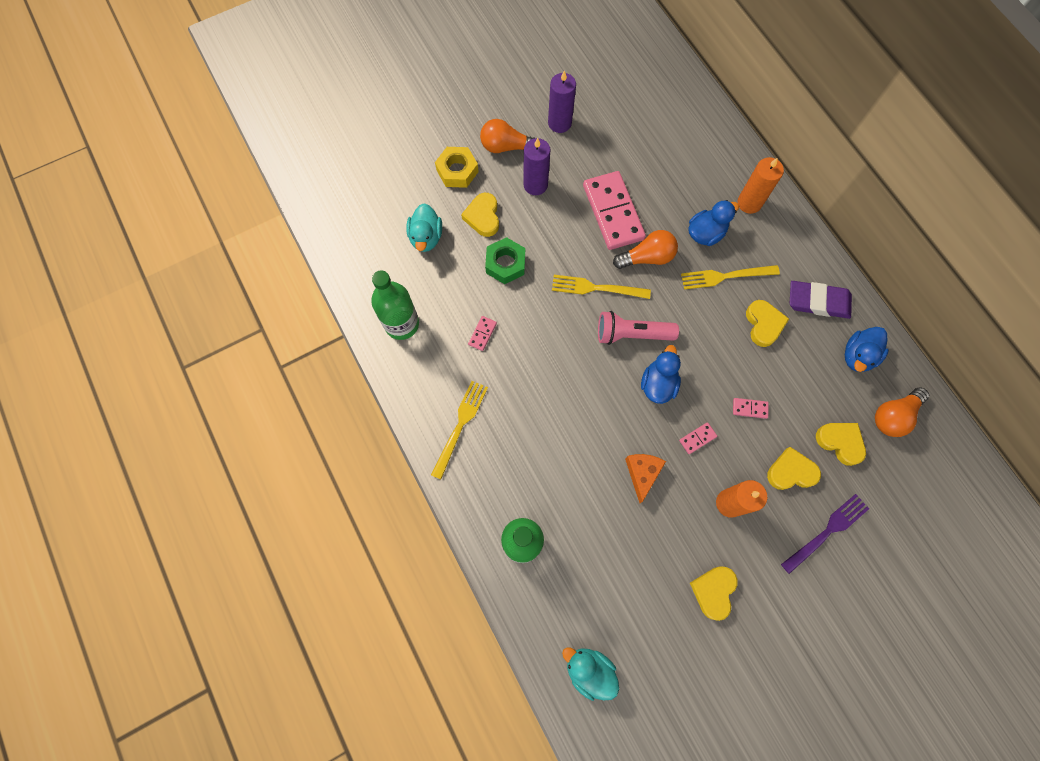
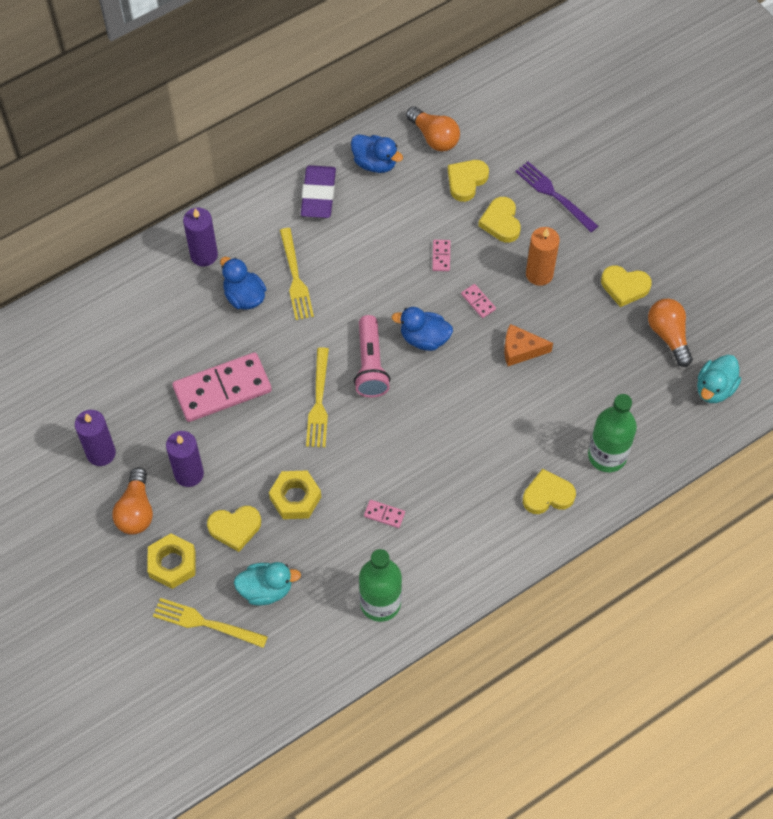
camera: 95 degrees left, 10 degrees down
(460, 425) = (492, 526): yellow fork -> yellow fork (205, 623)
(505, 264) = (295, 498): green nut -> yellow nut
(647, 257) = (277, 353): orange light bulb -> orange light bulb (668, 336)
(749, 203) = (204, 255): orange candle -> purple candle
(763, 324) = (348, 243): yellow heart -> yellow heart (547, 495)

